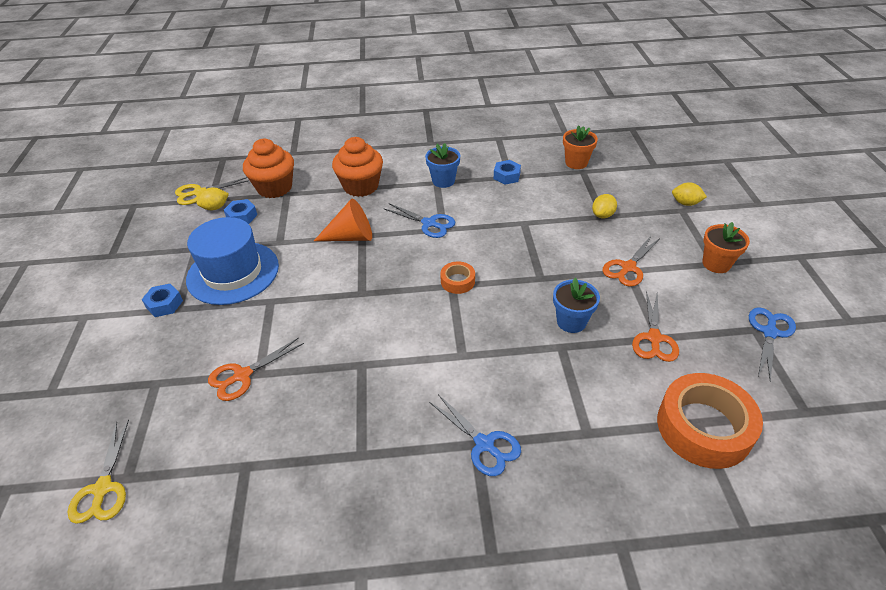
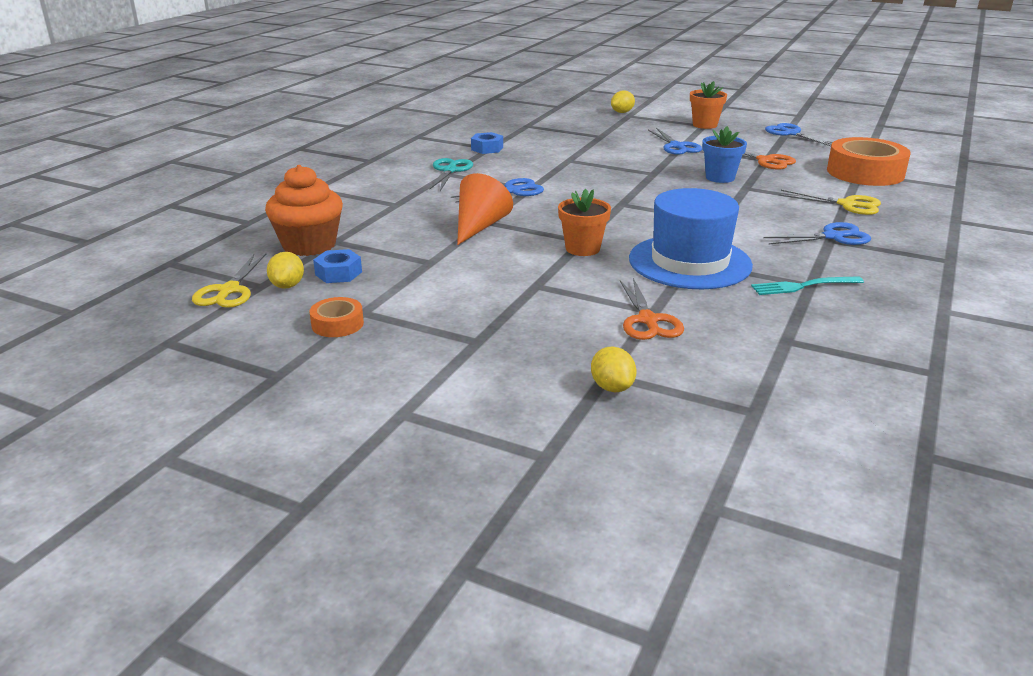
camera: 60 degrees left, 15 degrees down
(103, 488) = (762, 430): yellow scissors -> yellow scissors (847, 205)
(164, 304) = (456, 348): blue nut -> none
(233, 272) = (451, 297): blue hat -> blue hat (689, 262)
(354, 451) = (803, 286): none -> turquoise fork
(361, 186) = (392, 204): orange cupcake -> none
(443, 181) = (450, 171): blue flower pot -> turquoise scissors
(457, 281) = (618, 200): orange tape -> orange tape (337, 324)
(576, 163) = (510, 124): orange flower pot -> orange flower pot (582, 248)
(602, 215) = (599, 136): yellow lemon -> yellow lemon (612, 387)
(628, 267) = (676, 146): orange scissors -> blue scissors

